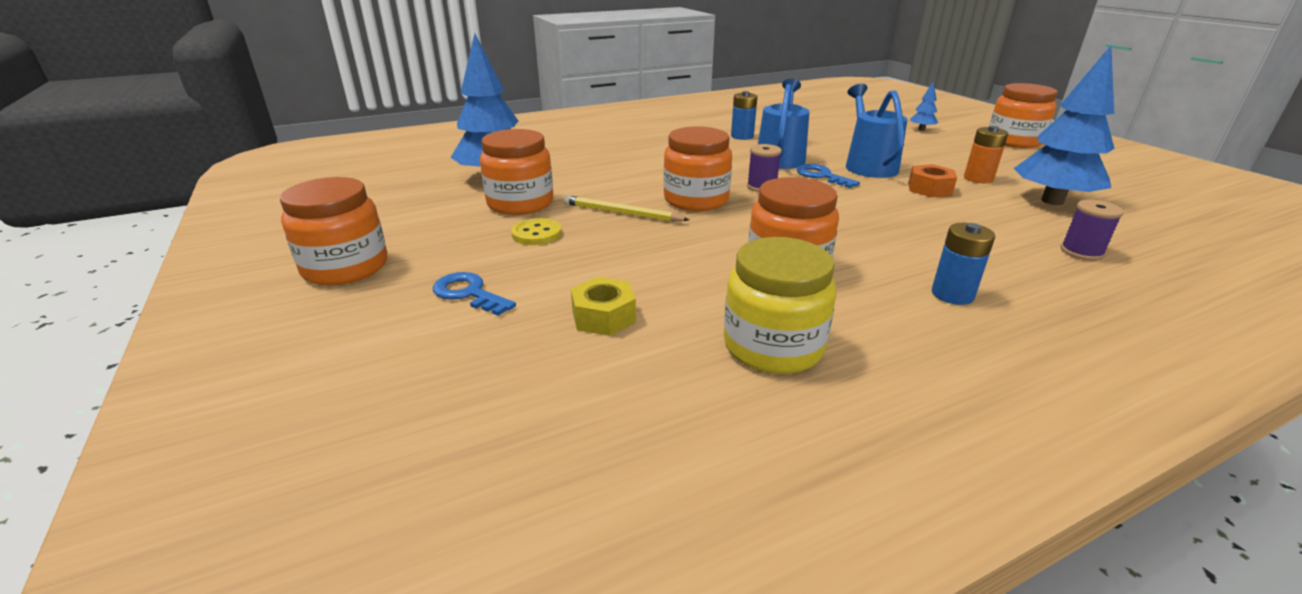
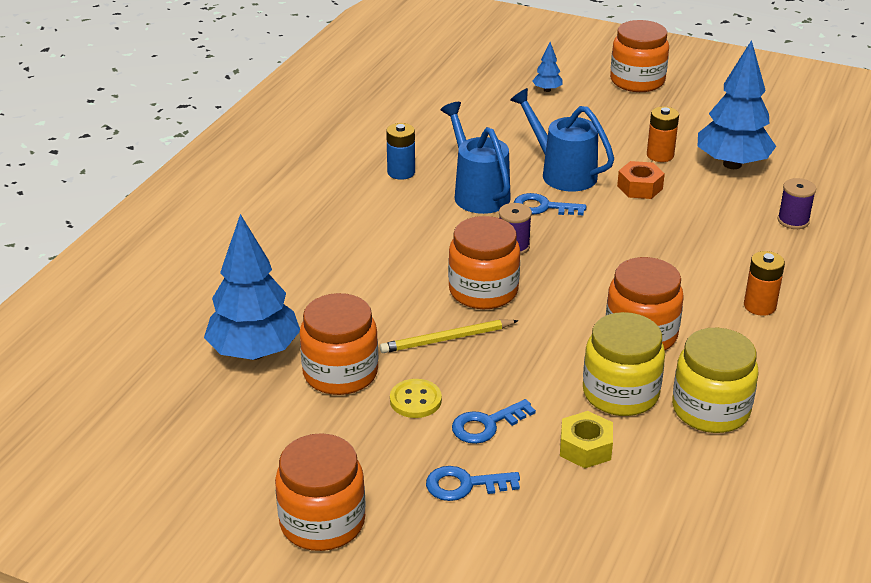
camera: 40 degrees left, 5 degrees up
(556, 267) = (486, 425): none -> blue key
(701, 296) = (620, 393): none -> yellow jar
(952, 294) = (759, 306): blue battery -> orange battery

